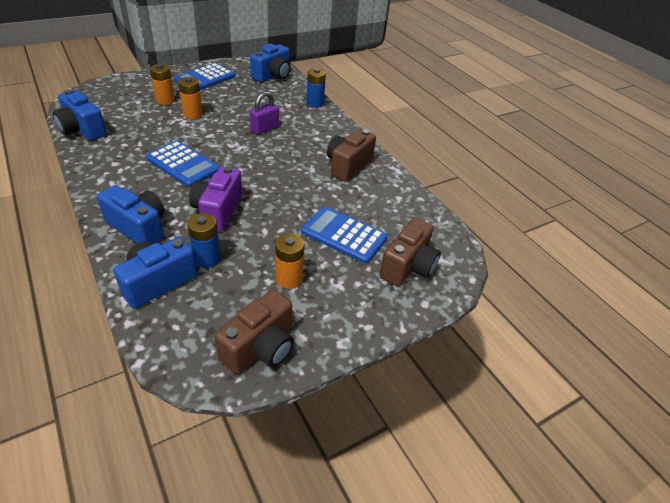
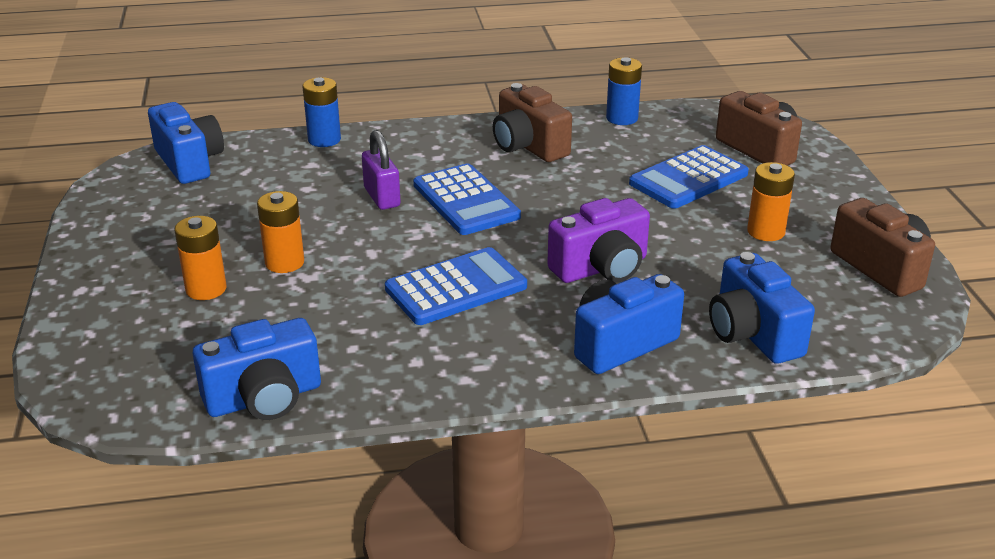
camera: 65 degrees left, 10 degrees down
(205, 78) = (142, 234): blue calculator -> blue calculator (465, 201)
(207, 258) = (711, 289): blue battery -> blue battery (622, 118)
(218, 211) = (601, 268): purple camera -> purple camera turned 60 degrees counterclockwise

